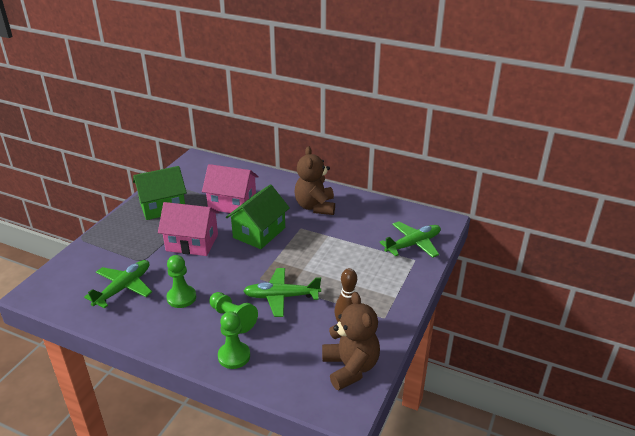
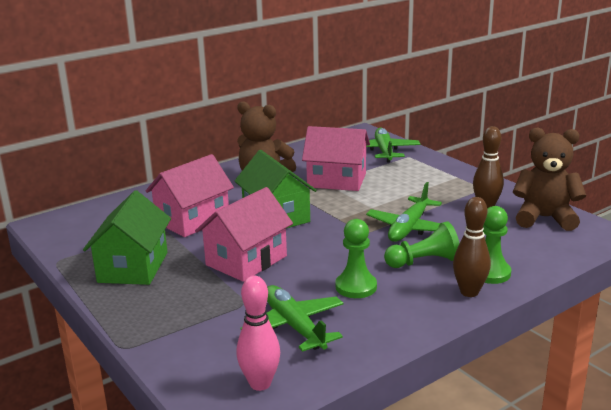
camera: 60 degrees left, 10 degrees down
(62, 295) = (260, 383): none -> pink bowling pin
(200, 352) = (469, 292): none -> brown bowling pin
(337, 239) = (337, 180): none -> pink house

